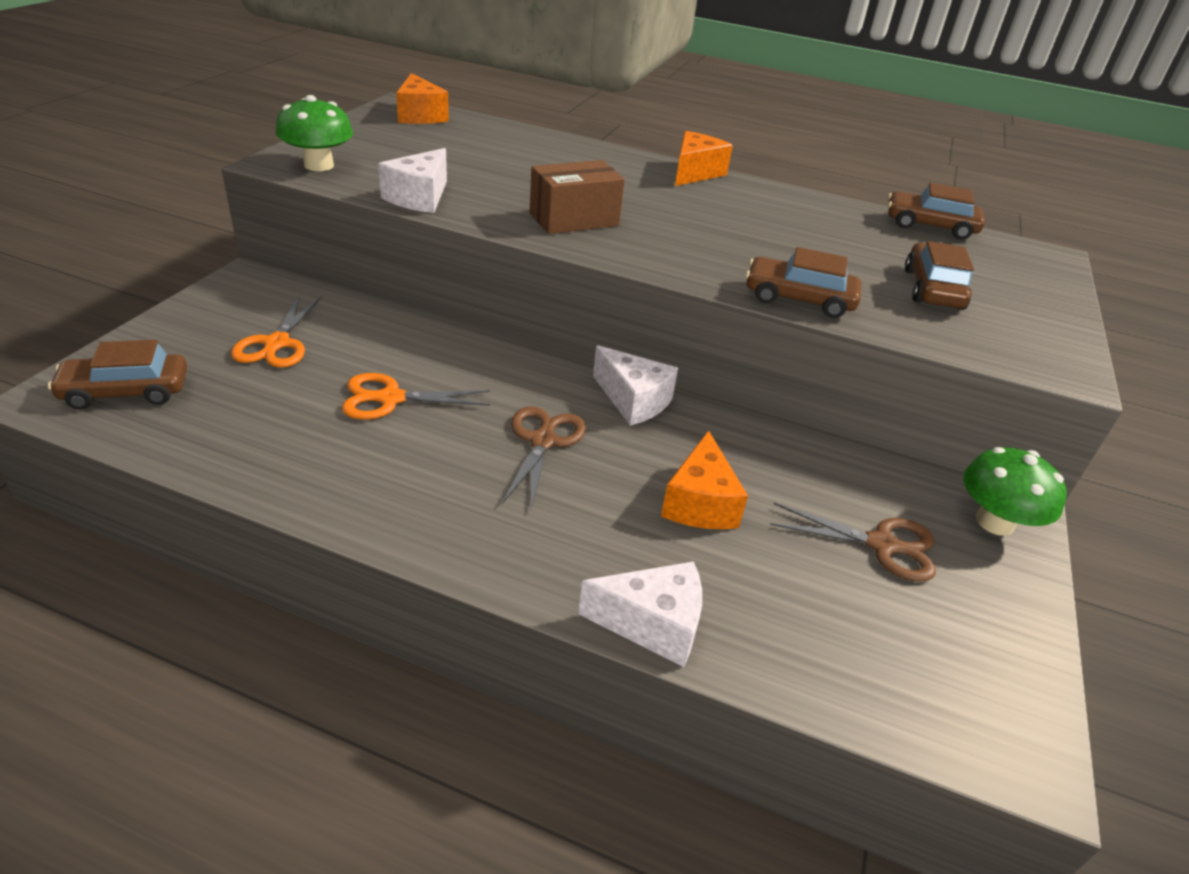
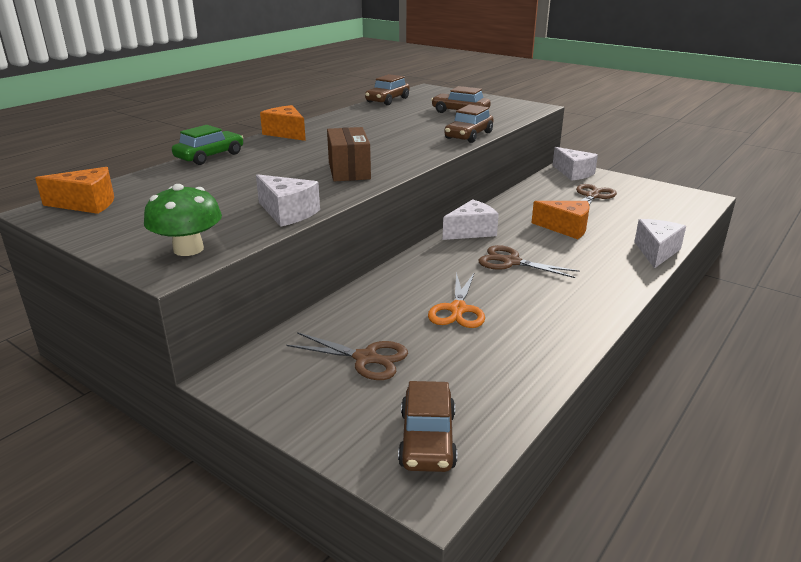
camera: 70 degrees left, 10 degrees down
(277, 343) = (365, 358): orange scissors -> brown scissors
(580, 144) = (210, 156): none -> green car
(994, 522) = (573, 173): green mushroom -> white cheese

